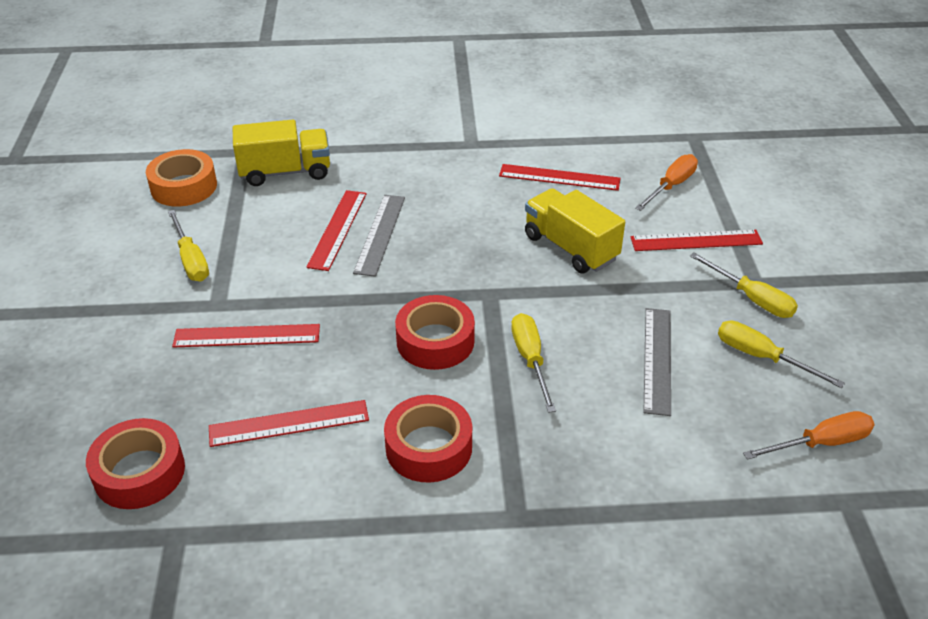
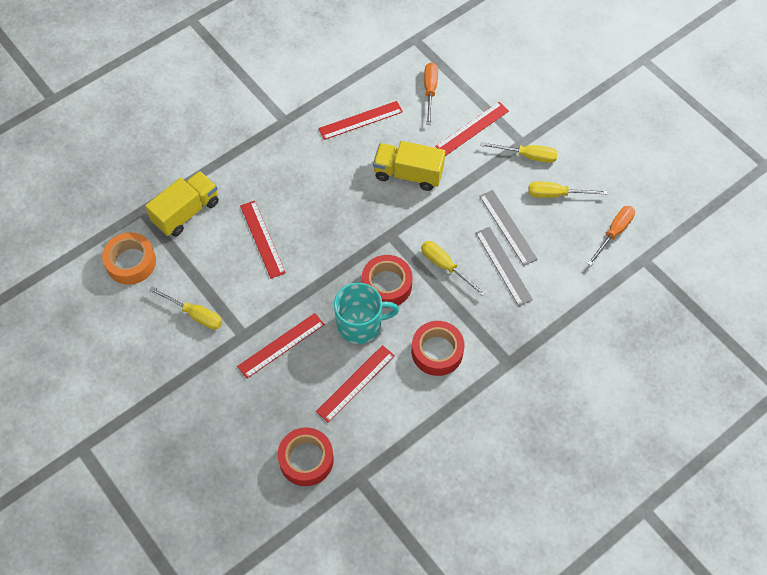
camera: 35 degrees left, 20 degrees up
(361, 364) = (360, 324): none -> turquoise mug
(380, 234) = (291, 228): grey ruler -> grey ruler (503, 266)

